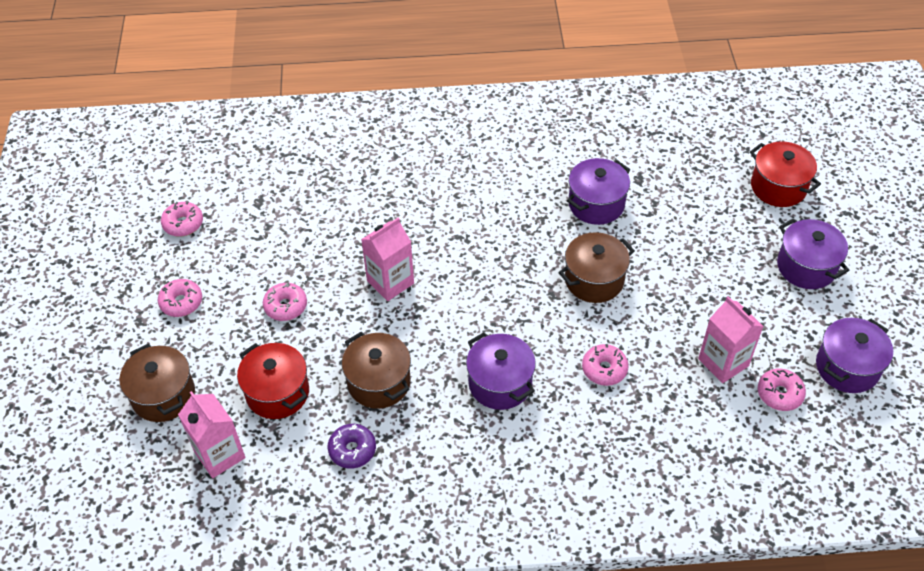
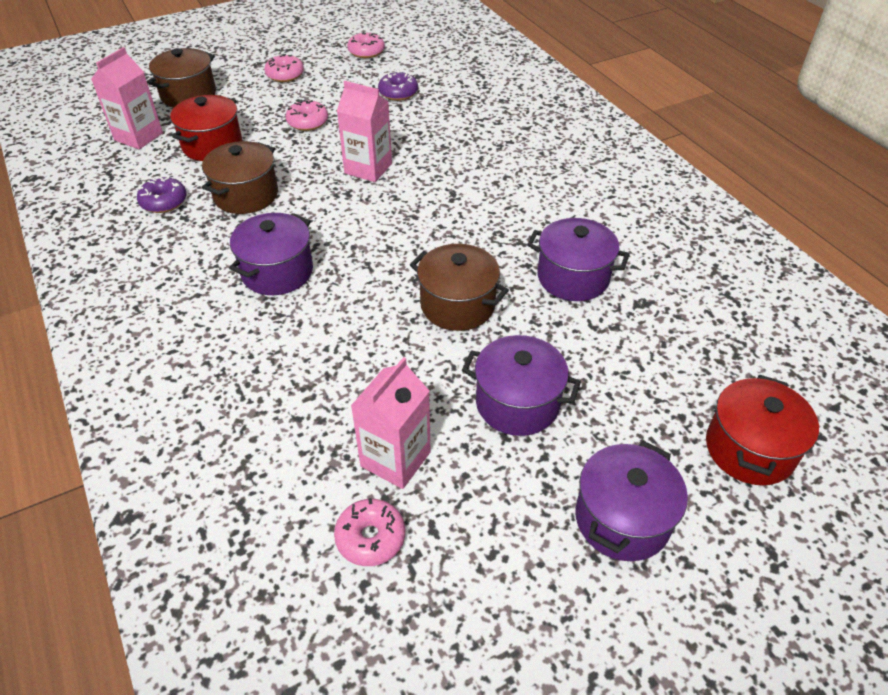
camera: 65 degrees right, 5 degrees down
(280, 223) = (398, 93): none -> purple donut
(604, 369) = (332, 347): pink donut -> none
(847, 367) = (459, 619): purple pot -> purple pot (517, 403)

